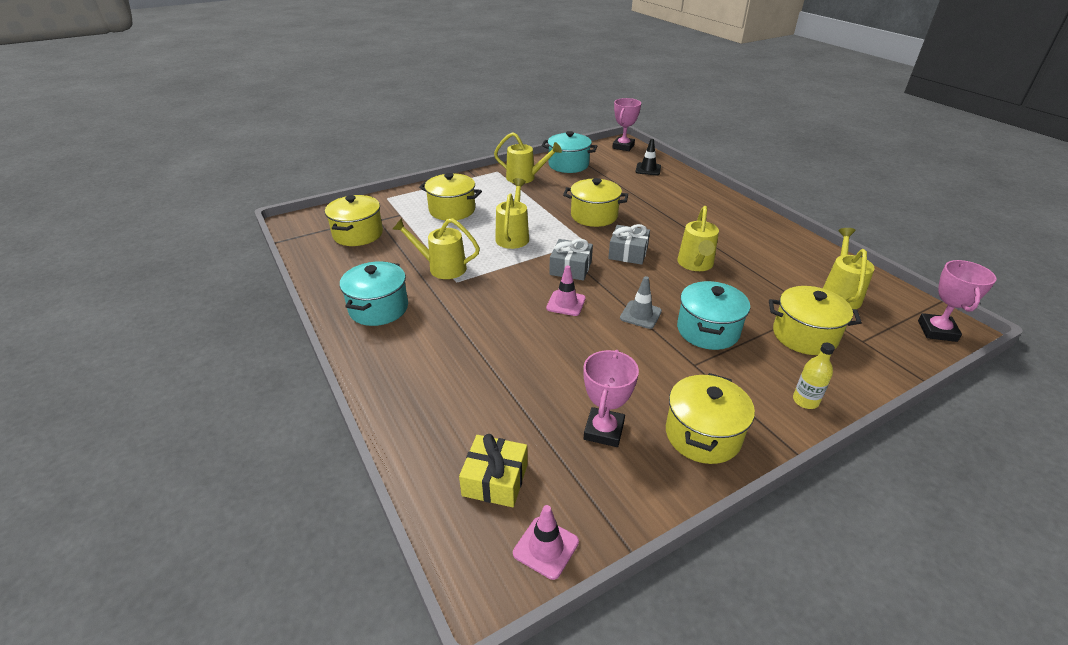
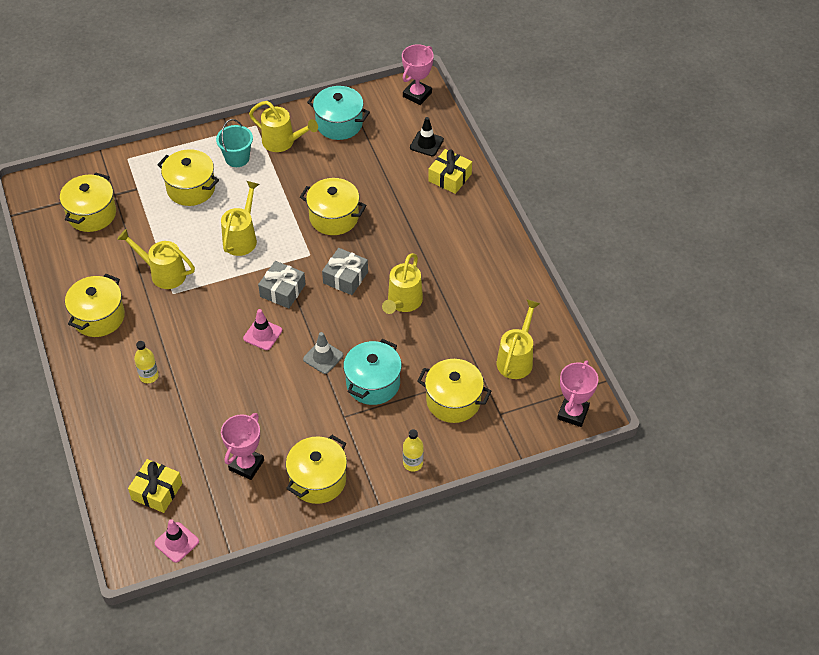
camera: 10 degrees right, 15 degrees up
(378, 308) = (98, 317): turquoise pot -> yellow pot
(449, 354) = (149, 376): none -> yellow bottle
(488, 189) = (237, 158): none -> turquoise bucket
(681, 185) = (450, 177): none -> yellow gift

